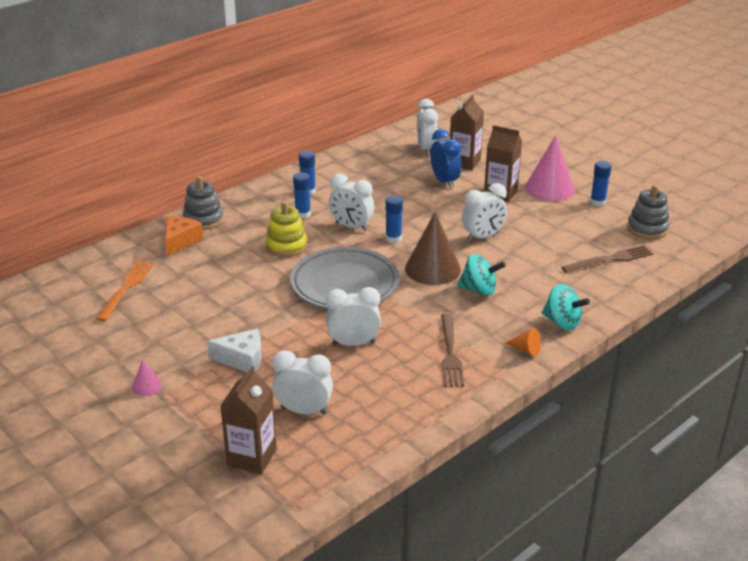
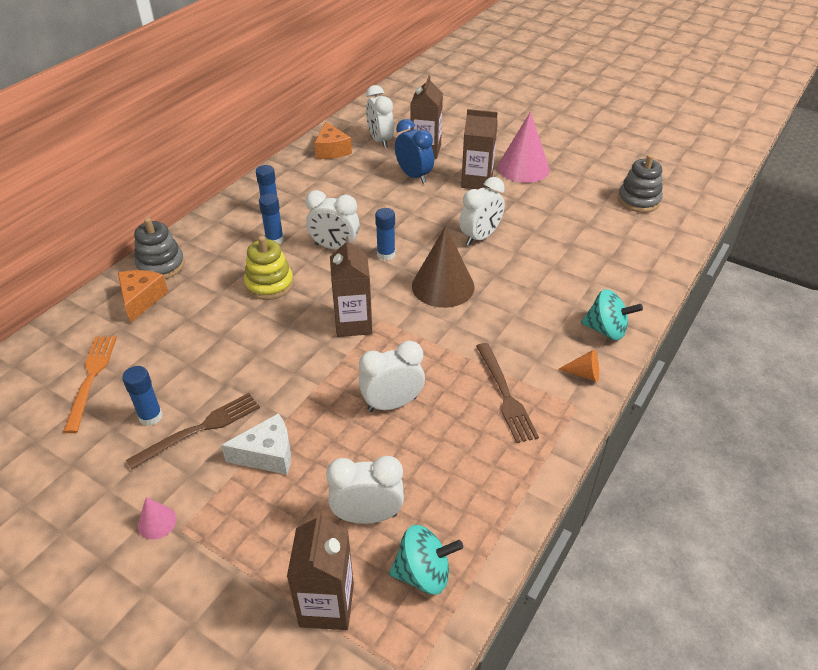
camera: 15 degrees left, 10 degrees up
(345, 284) = (353, 323): grey plate -> brown carton
(379, 151) = (332, 150): none -> orange cheese
(479, 290) = (503, 304): turquoise spinning top -> turquoise spinning top (423, 573)
(597, 202) = (577, 177): blue glue stick -> blue glue stick (150, 416)
(610, 259) = (619, 243): brown fork -> brown fork (200, 429)

